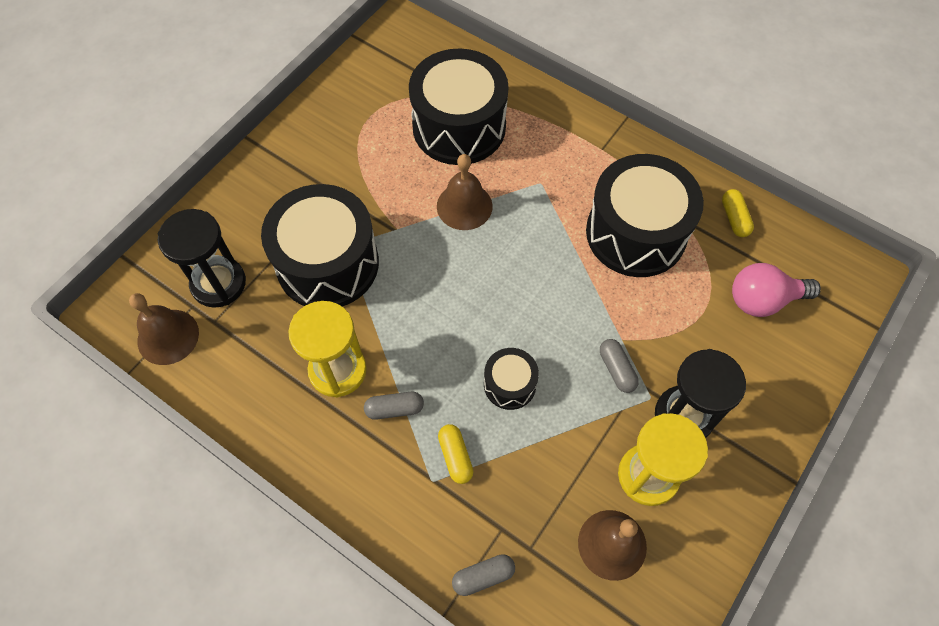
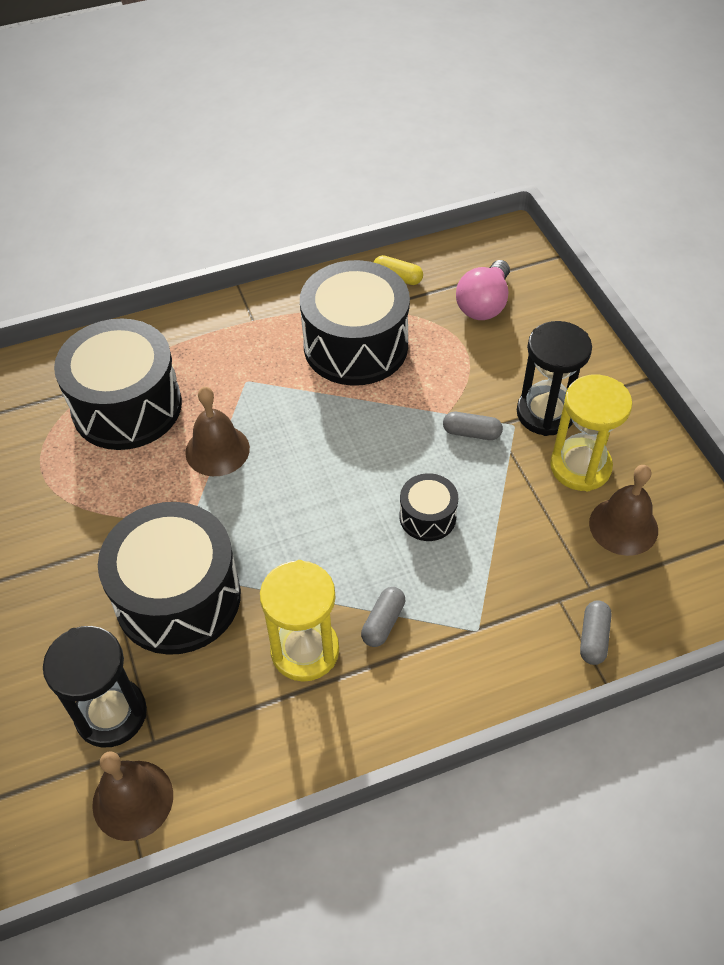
camera: 55 degrees left, 10 degrees down
(455, 456) = (466, 598): yellow capsule -> none

